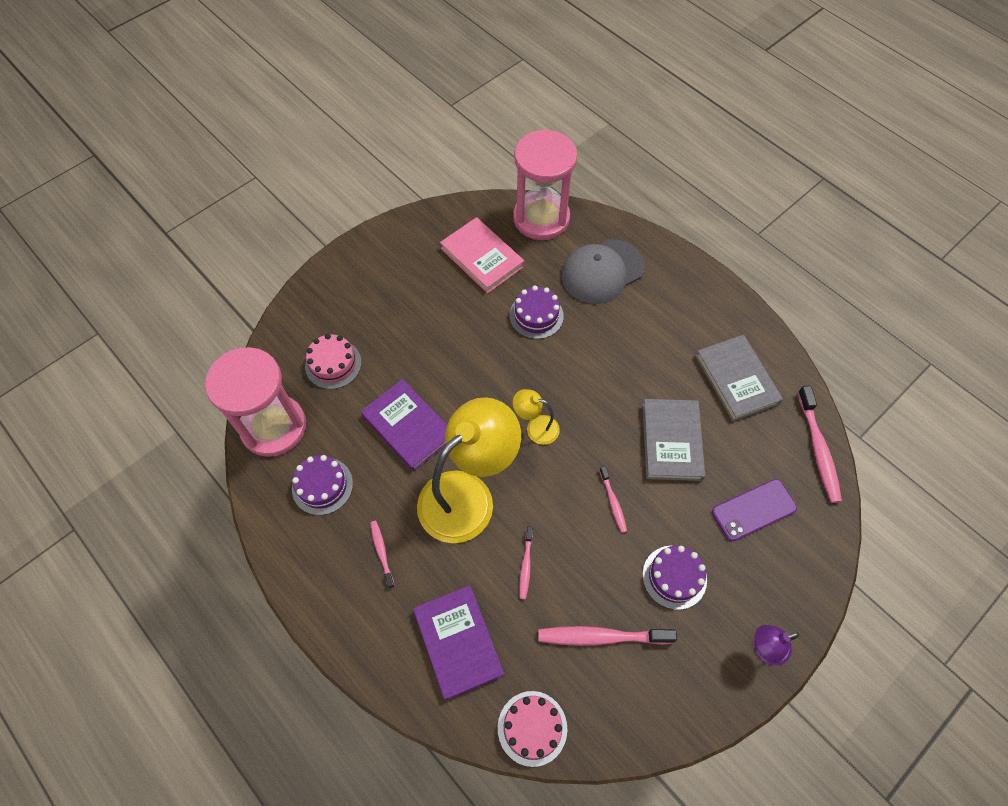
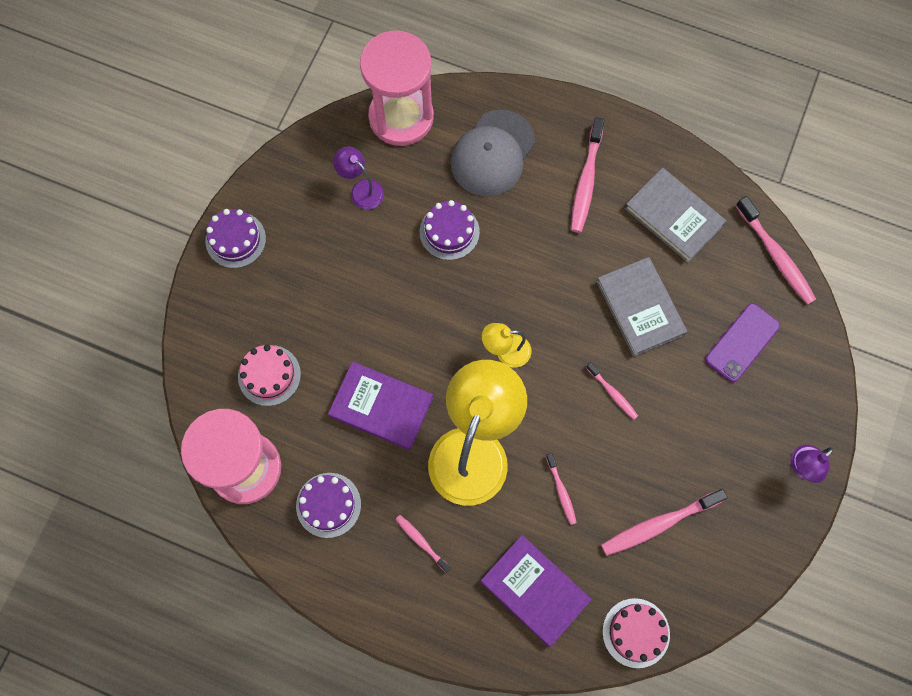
camera: 25 degrees left, 10 degrees up
(482, 258) = (361, 190): pink book -> purple lamp
(671, 322) = (586, 181): none -> pink toothbrush
(674, 577) = (698, 439): purple cake -> purple cake (235, 240)

